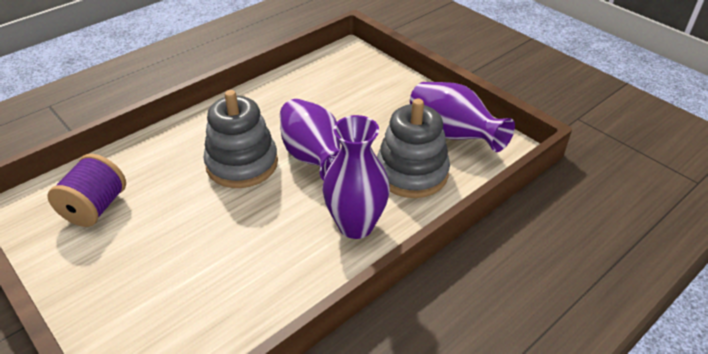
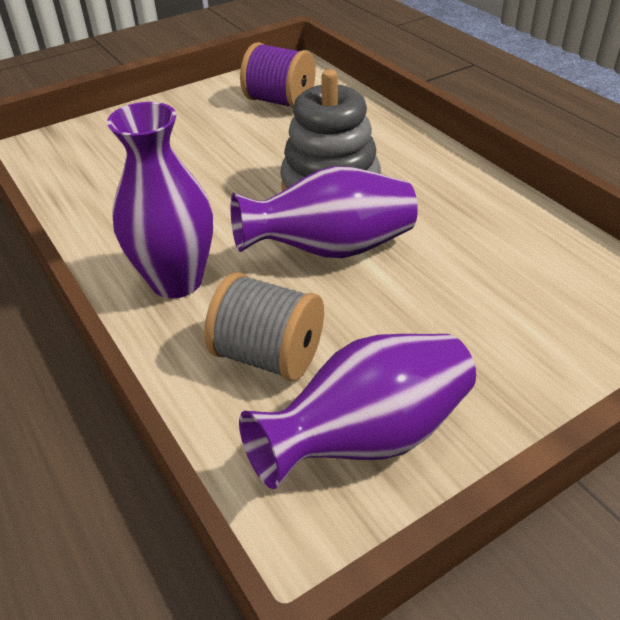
camera: 100 degrees right, 0 degrees up
(411, 173) = (268, 355): grey stacking toy -> grey spool

